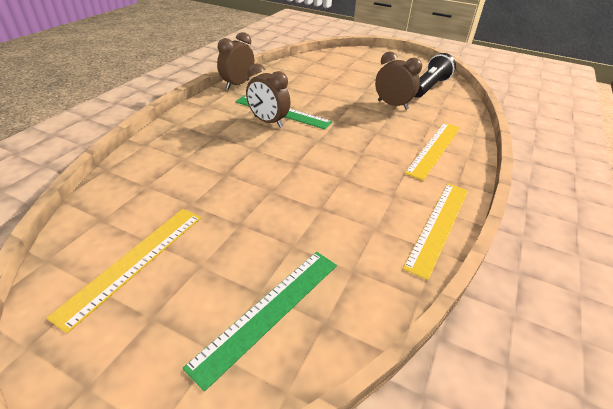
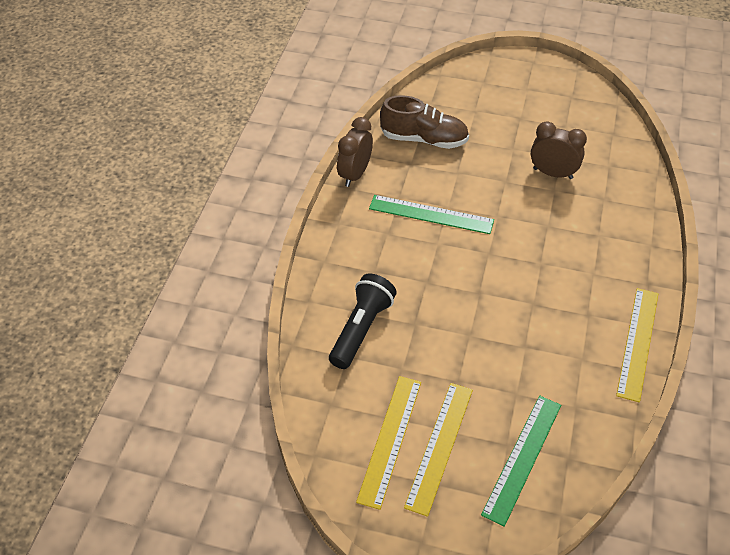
camera: 10 degrees left, 10 degrees up
(268, 122) = (423, 235): brown clock -> none
(300, 76) = (424, 139): none -> brown shoe
(429, 87) = (588, 128): black flashlight -> black flashlight (361, 329)
(434, 149) = (615, 240): yellow ruler -> yellow ruler (440, 446)

